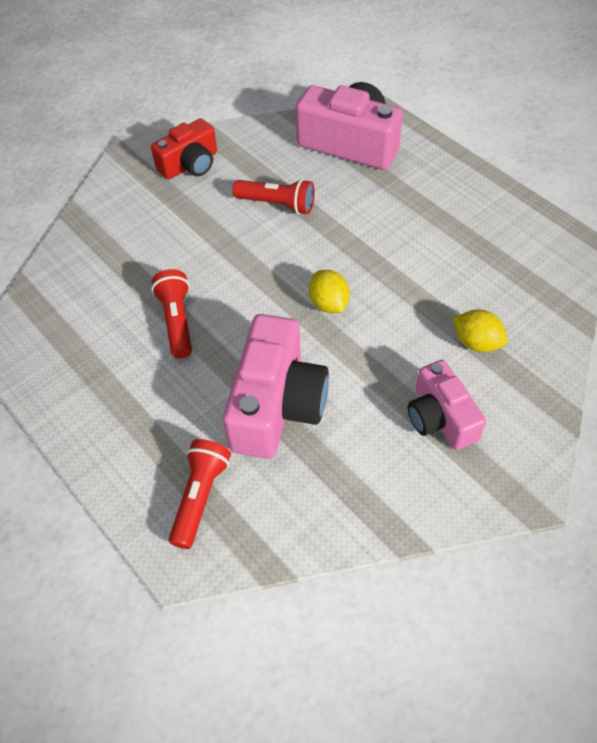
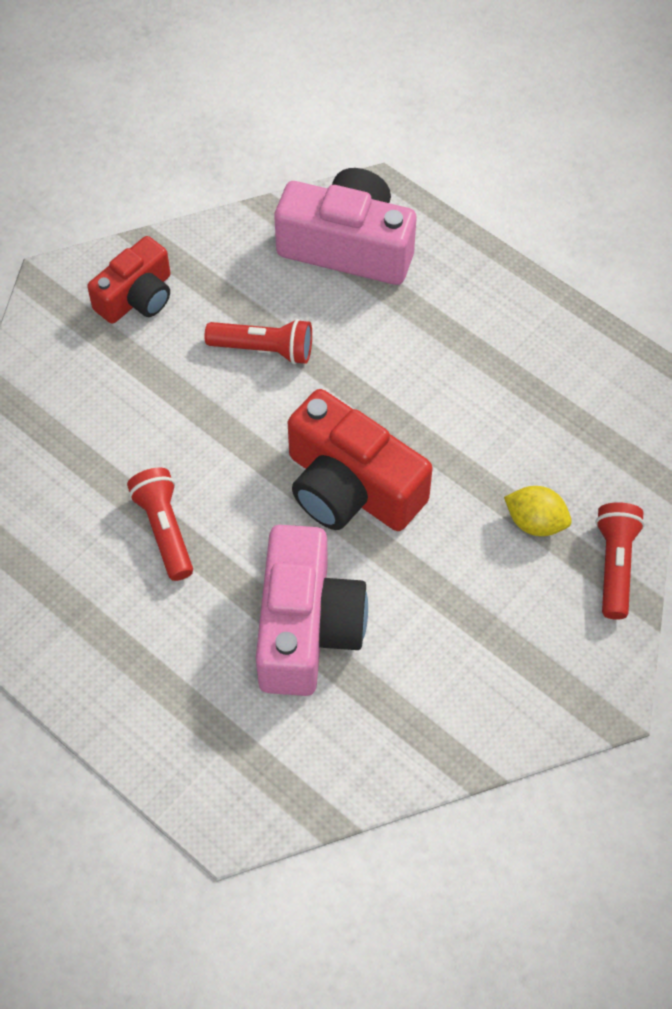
camera: 10 degrees left, 5 degrees up
(200, 496) = (235, 749): red flashlight -> red flashlight (614, 565)
(329, 304) = (350, 487): yellow lemon -> red camera
(440, 418) = (500, 623): pink camera -> none

